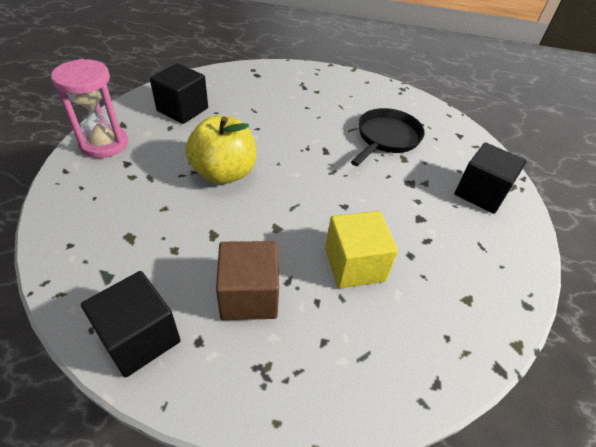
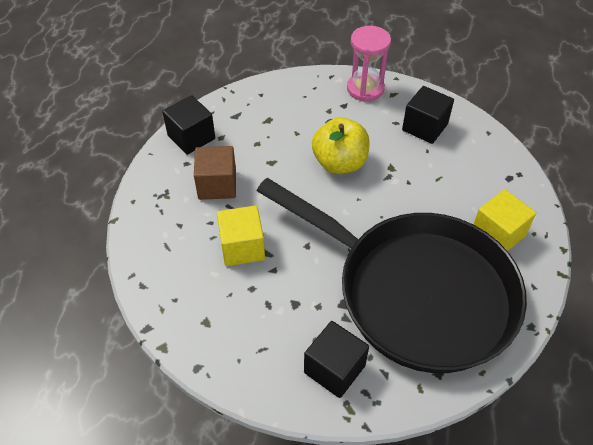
camera: 95 degrees right, 5 degrees up
(319, 89) = (497, 234): none -> yellow cube
(386, 138) = (415, 292): black pan -> black pan, size x2.39

